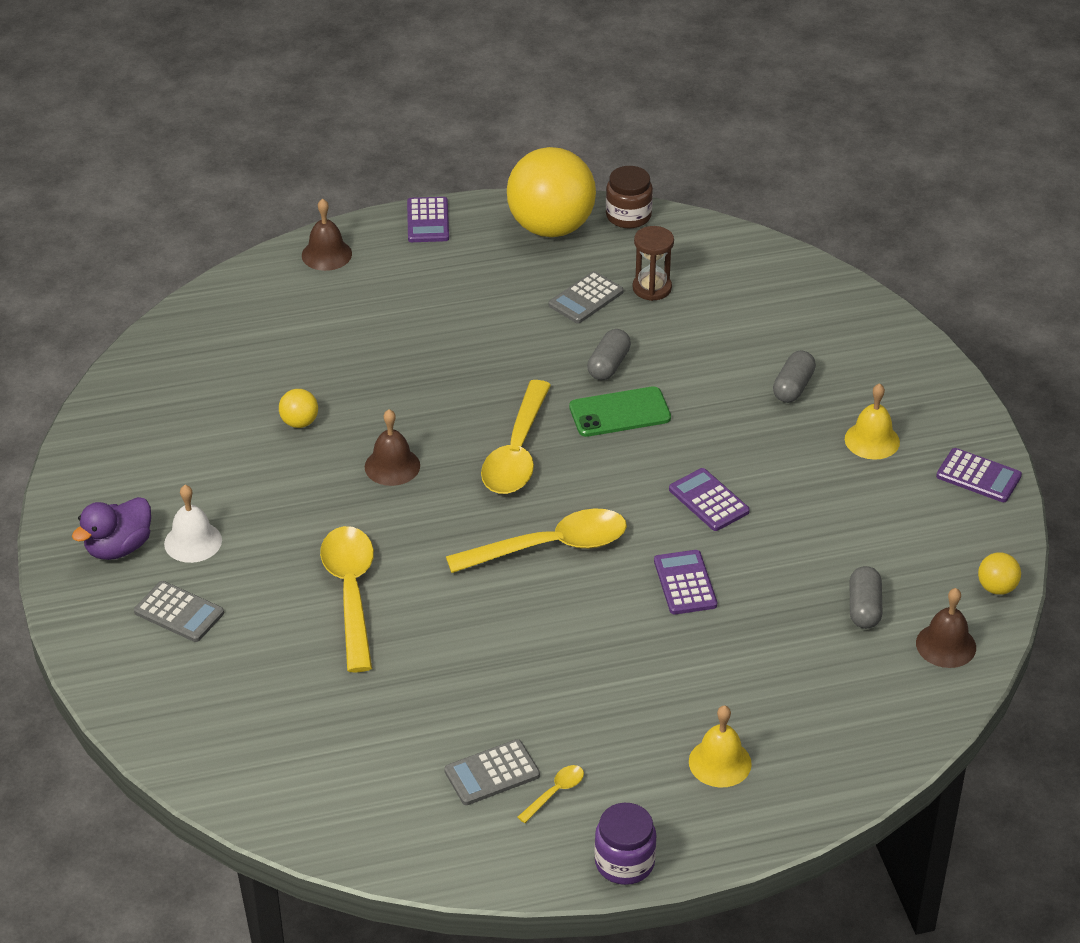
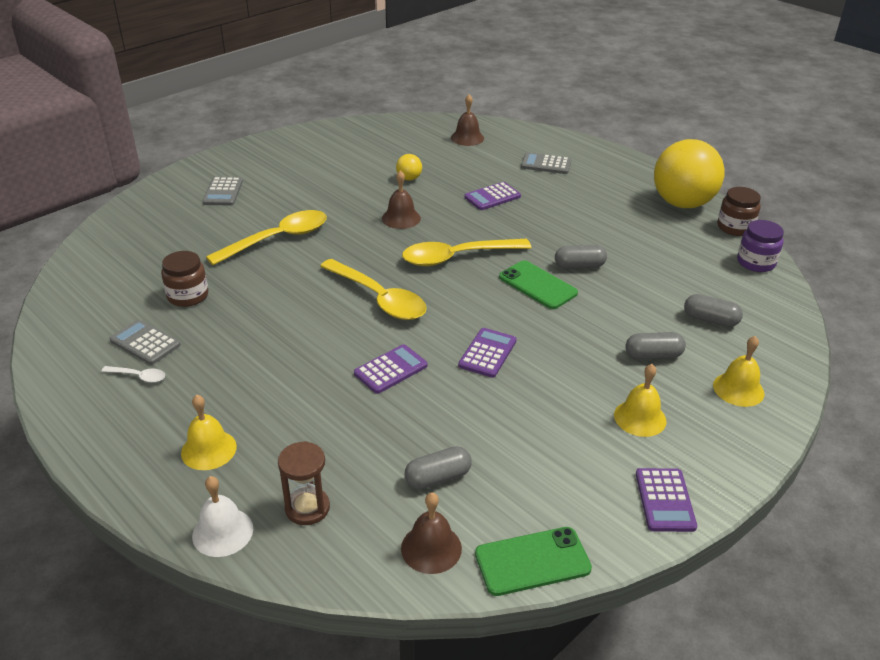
camera: 60 degrees right, 5 degrees down
(119, 547) = (261, 160): purple duck -> none
(193, 542) = (283, 178): white bell -> white bell (222, 532)
(326, 254) = (558, 143): brown bell -> brown bell (467, 138)
(419, 712) = (188, 296): none -> brown jar
(428, 221) = (629, 163): purple calculator -> purple calculator (492, 197)
(555, 792) = (139, 376): yellow spoon -> white spoon
(586, 298) = (632, 237): grey calculator -> grey calculator (546, 164)
(624, 862) = (80, 433): purple jar -> purple jar (756, 262)
(652, 288) = (677, 259): brown hourglass -> brown hourglass (307, 508)
(768, 321) = (710, 320): none -> grey capsule
(876, 358) = (738, 389): none -> yellow bell
(996, 588) = (532, 561): yellow ball -> green phone

